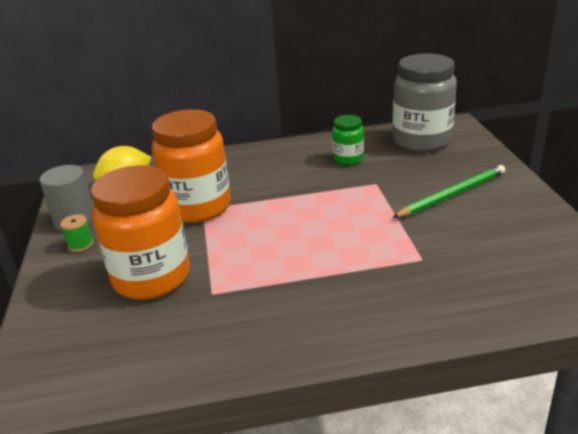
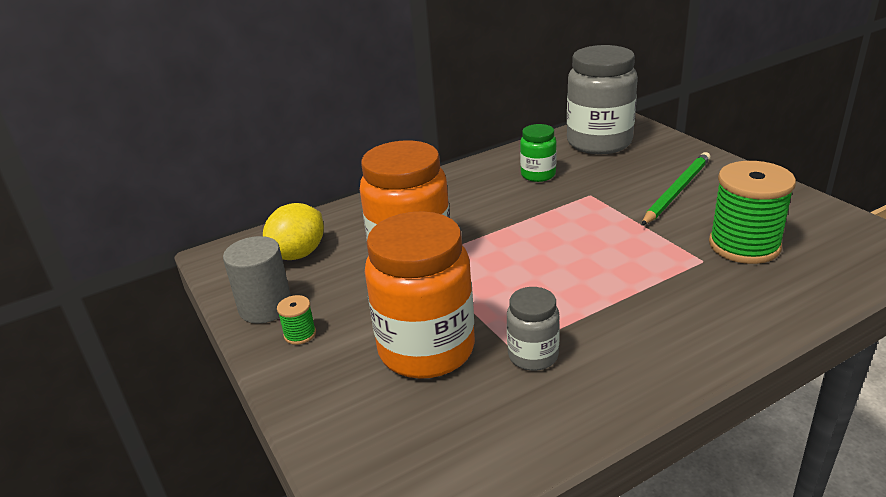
camera: 20 degrees left, 0 degrees up
(221, 302) = (533, 356): none -> grey jar
(469, 254) = (744, 245): none -> green spool

